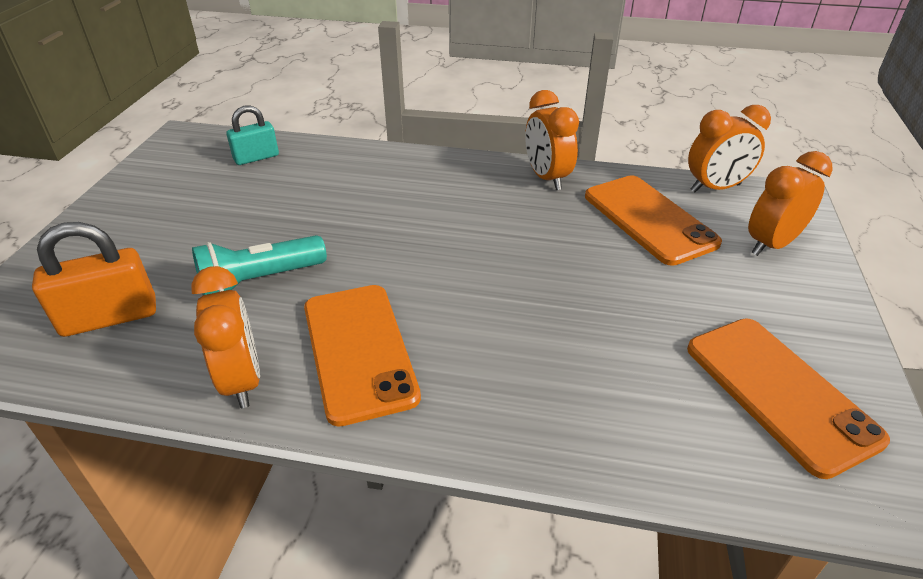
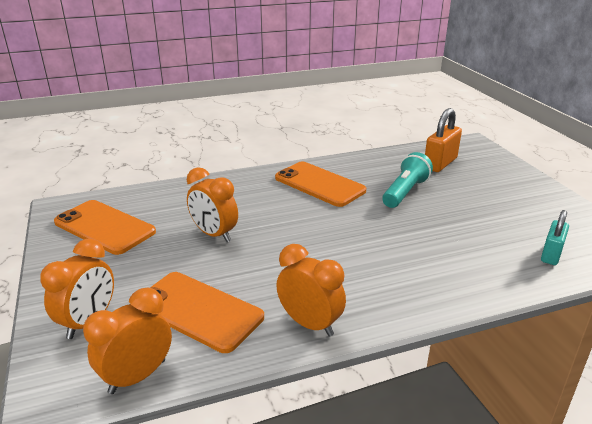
camera: 150 degrees right, 10 degrees down
(242, 380) = (353, 164): orange clock -> orange clock (214, 234)

